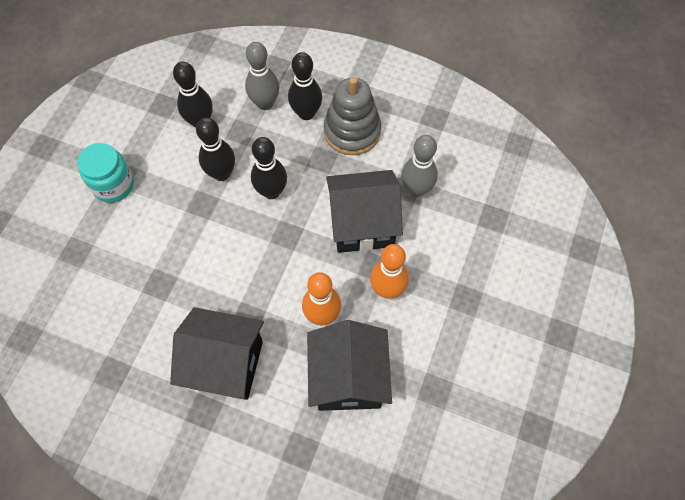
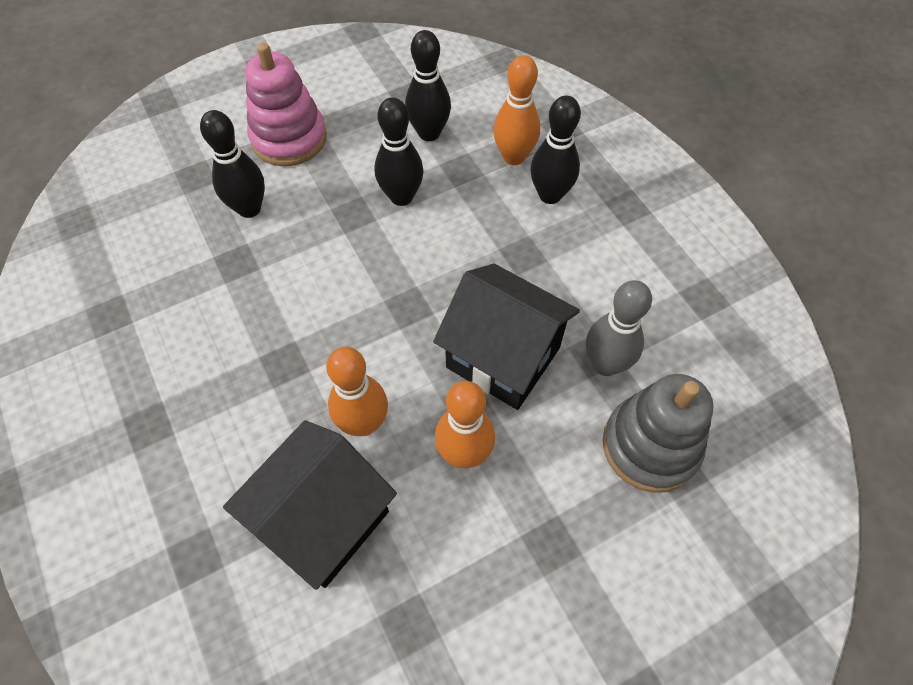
camera: 40 degrees right, 5 degrees down
(113, 185) = (289, 138): turquoise jar -> pink stacking toy
(225, 364) = (216, 393): black house -> none
(265, 103) = (514, 157): grey bowling pin -> orange bowling pin
(271, 191) = (435, 250): black bowling pin -> black bowling pin (249, 208)
(352, 131) = (585, 247): grey stacking toy -> grey stacking toy (650, 446)

